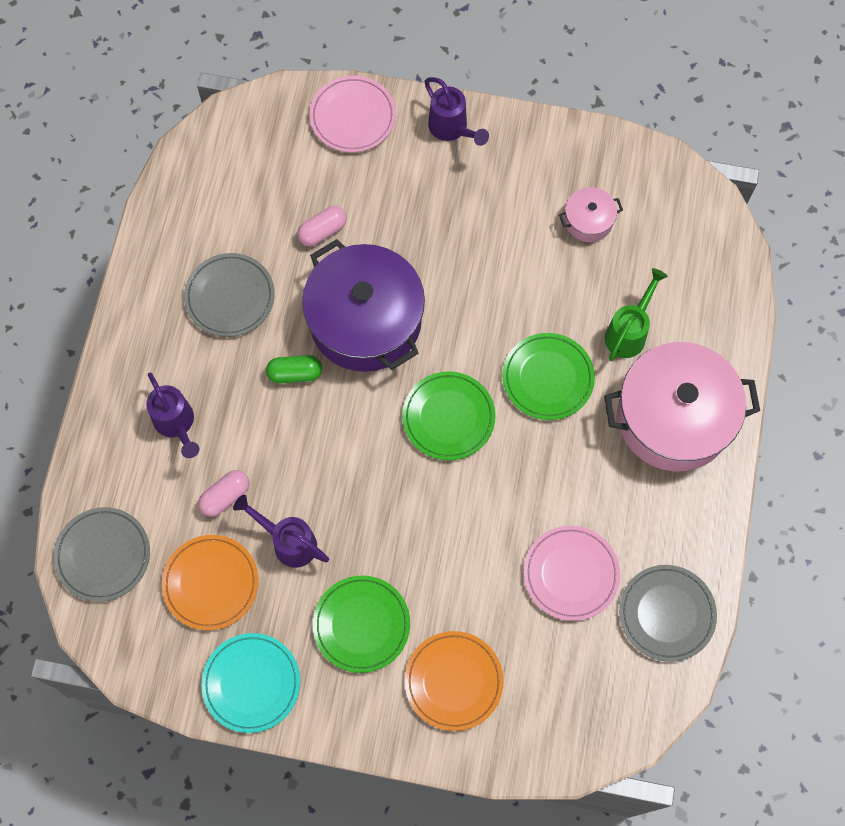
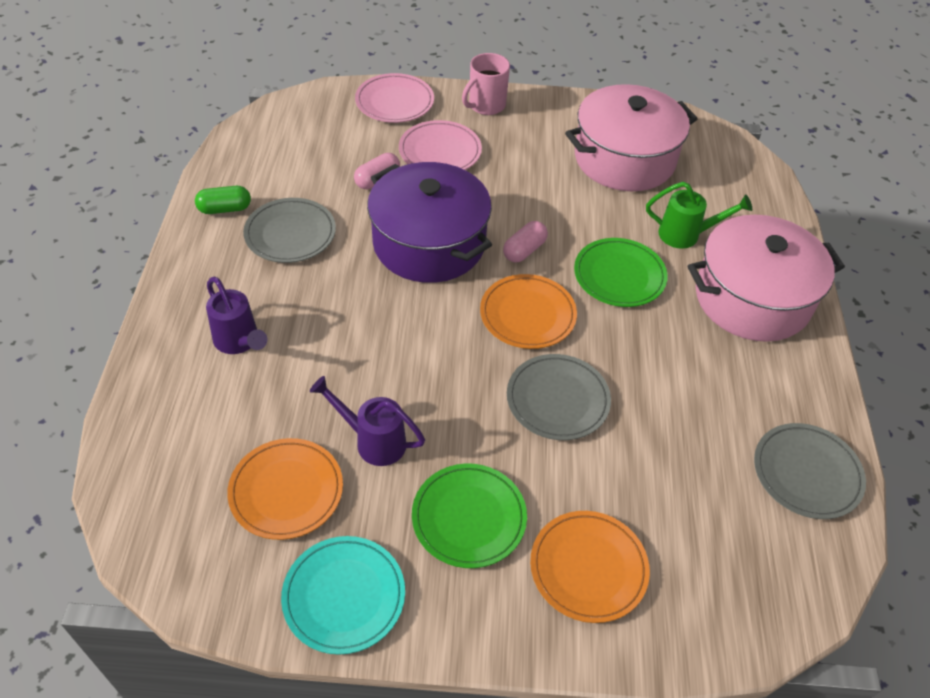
camera: 10 degrees left, 20 degrees down
(103, 555) = (156, 474): grey plate -> grey plate (557, 400)
(225, 496) = (297, 403): pink capsule -> pink capsule (524, 250)
(295, 373) = (363, 290): green capsule -> green capsule (225, 209)
(448, 417) = (527, 315): green plate -> orange plate
(452, 129) = (486, 105): purple watering can -> pink mug
(571, 574) = (691, 444): pink plate -> pink plate (440, 151)
(588, 221) = (624, 159): pink pot -> pink pot, size x2.25
(629, 332) = (686, 235): green watering can -> green watering can turned 75 degrees clockwise

